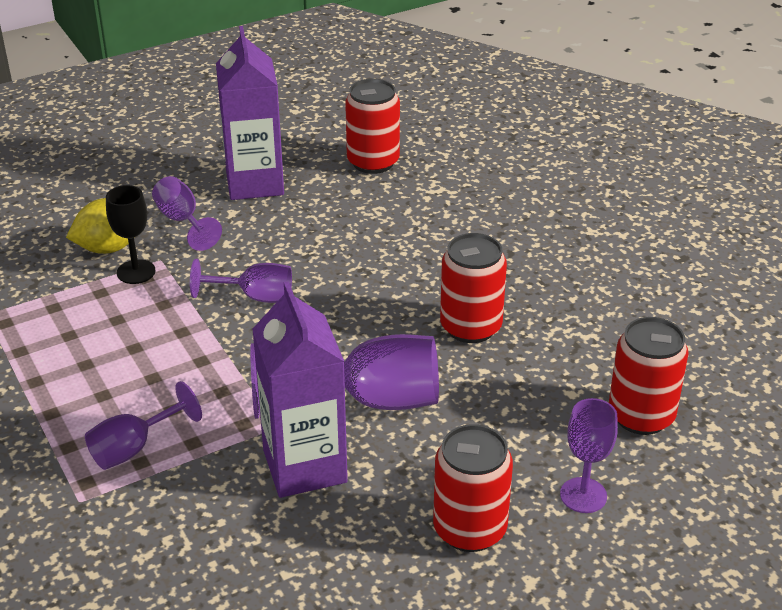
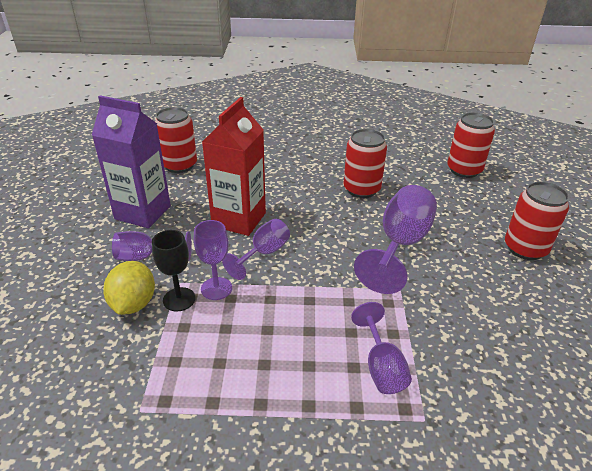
camera: 60 degrees left, 0 degrees up
(303, 253) = (239, 219): none -> red carton
(304, 466) = (444, 290): purple carton -> none
(583, 495) = (513, 206): purple goblet -> purple goblet (216, 288)

